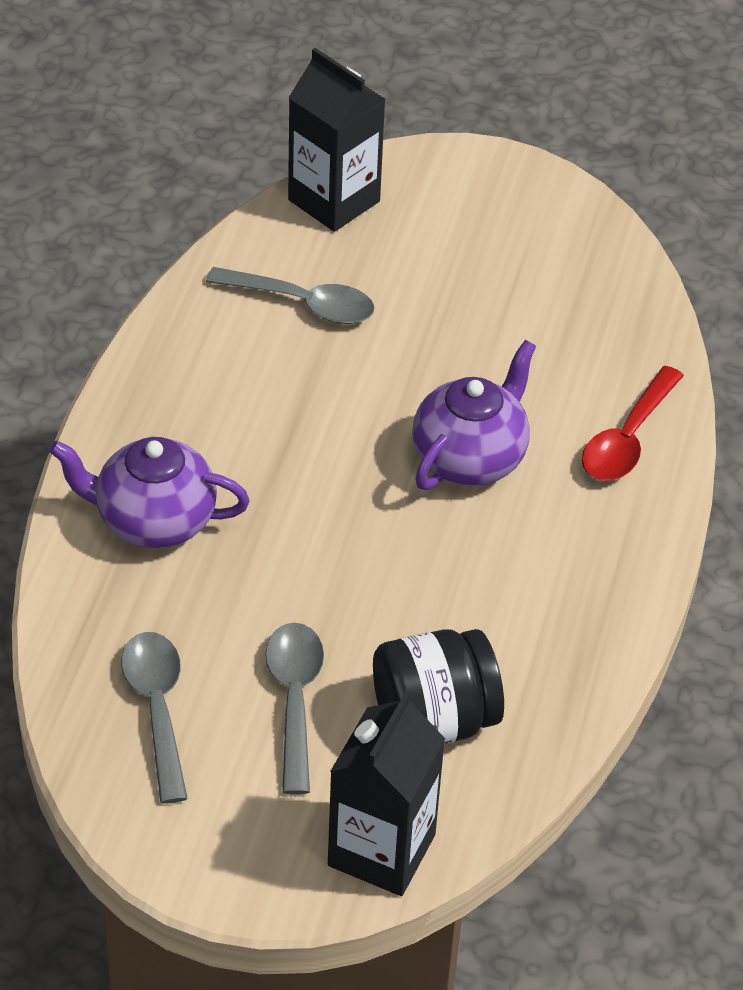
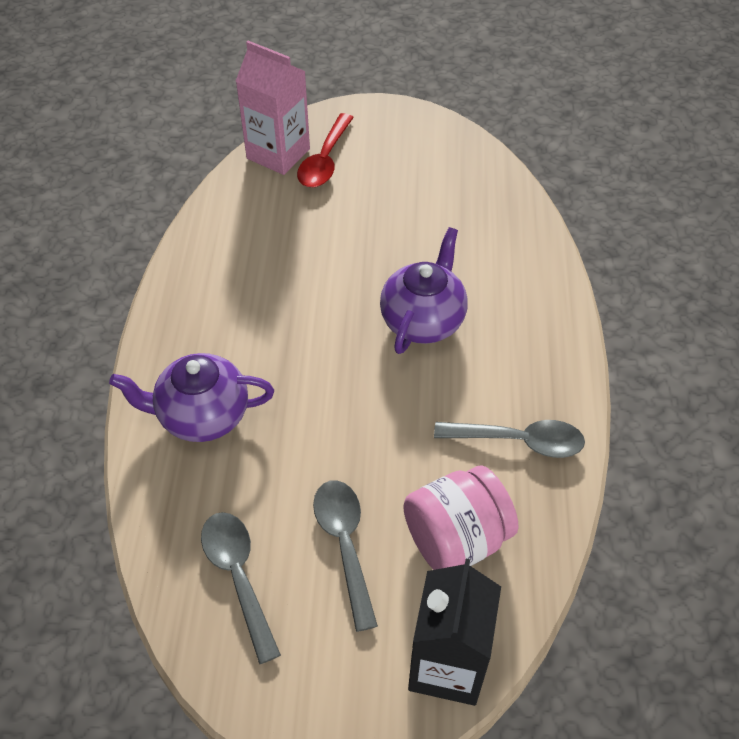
camera: 10 degrees left, 5 degrees up
(303, 304) = (274, 229): grey spoon -> grey spoon (519, 441)
(334, 201) = (278, 153): black carton -> pink carton
(433, 720) = (456, 539): black jar -> pink jar
(627, 439) = (528, 285): red spoon -> red spoon (325, 160)

